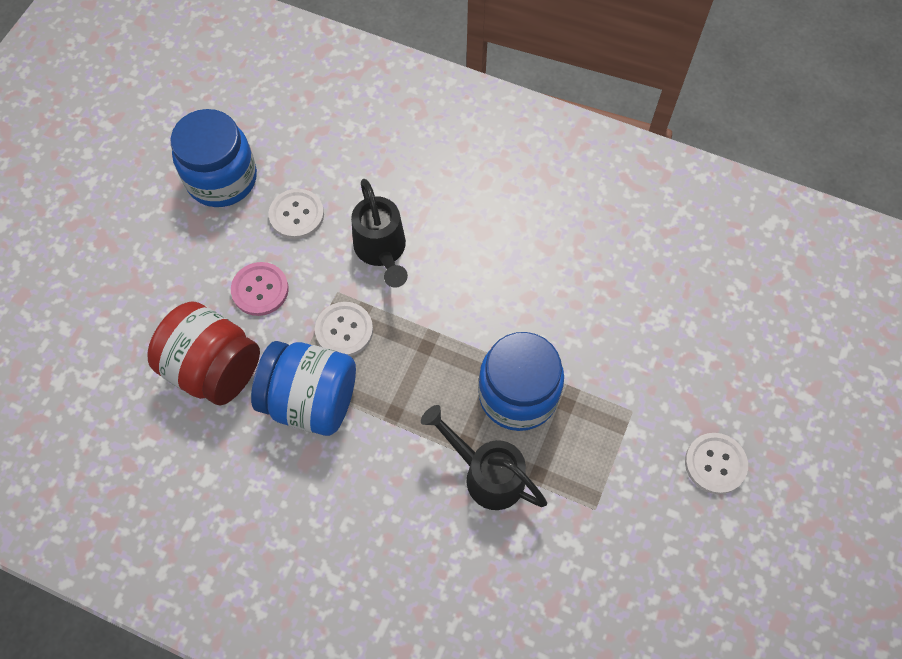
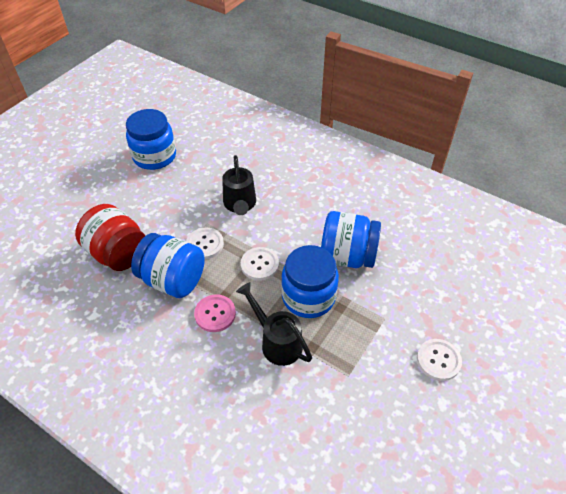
camera: 10 degrees right, 15 degrees down
(260, 290) = (159, 215): pink button -> pink button (215, 314)
(296, 215) = (193, 180): white button -> white button (259, 264)
(562, 317) = (347, 256): none -> blue jar

